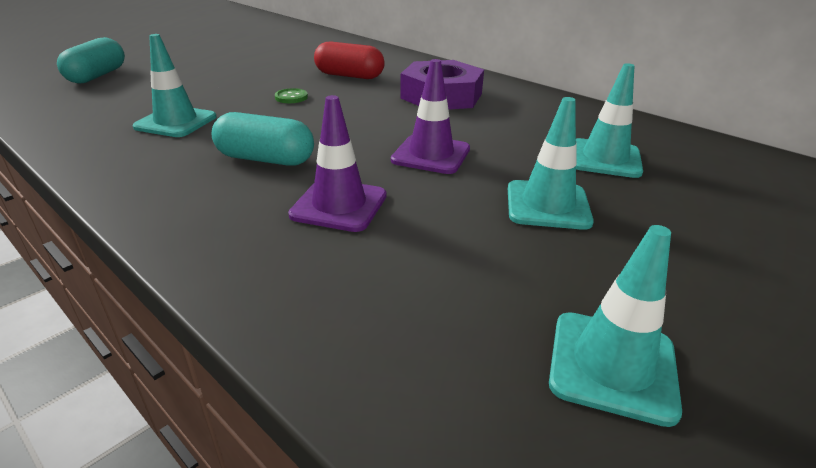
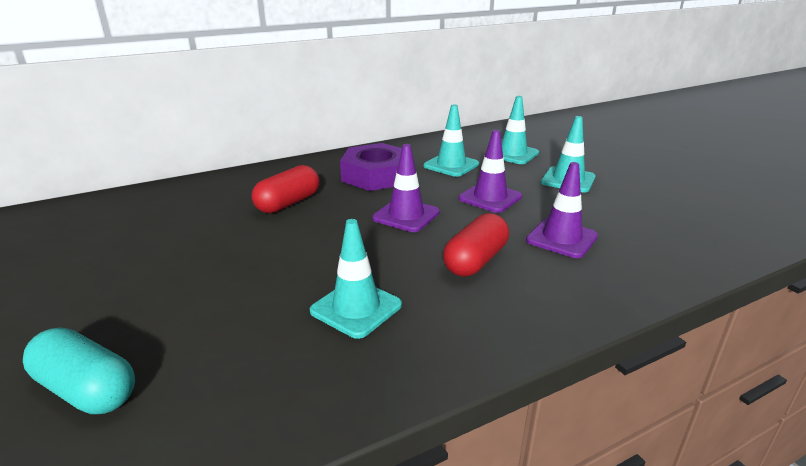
camera: 70 degrees left, 5 degrees down
(265, 159) = (475, 261): turquoise capsule -> red capsule
(291, 97) = (328, 237): green button -> none
(352, 119) = (406, 215): none -> purple traffic cone
(612, 366) = (704, 198): turquoise traffic cone -> turquoise traffic cone (451, 165)

